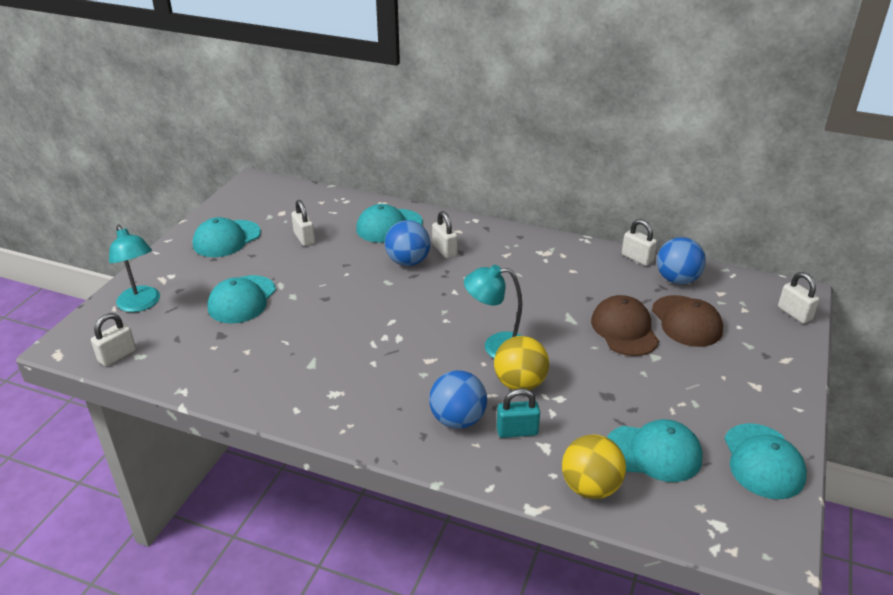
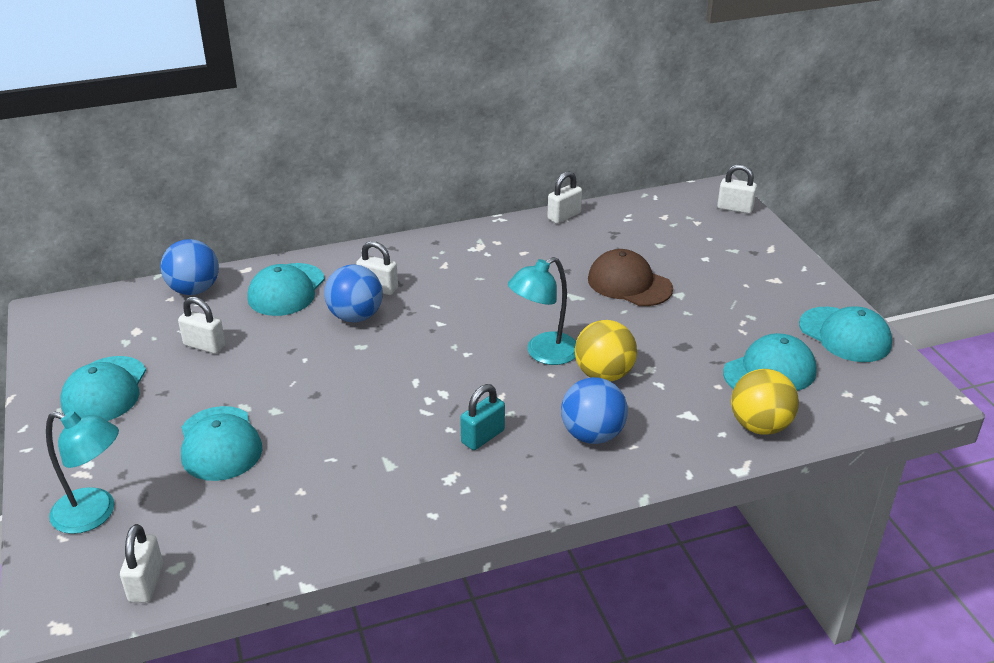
camera: 40 degrees left, 0 degrees up
(517, 431) = (652, 415): turquoise padlock -> turquoise padlock (483, 437)
(637, 258) = (564, 216): white padlock -> white padlock turned 45 degrees counterclockwise
(677, 280) = (618, 220): blue ball -> blue ball (194, 290)
(686, 321) = (667, 253): brown cap -> none

